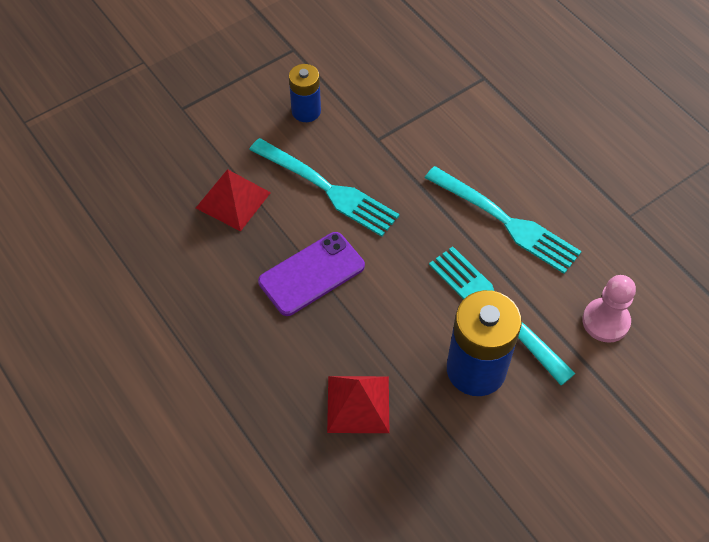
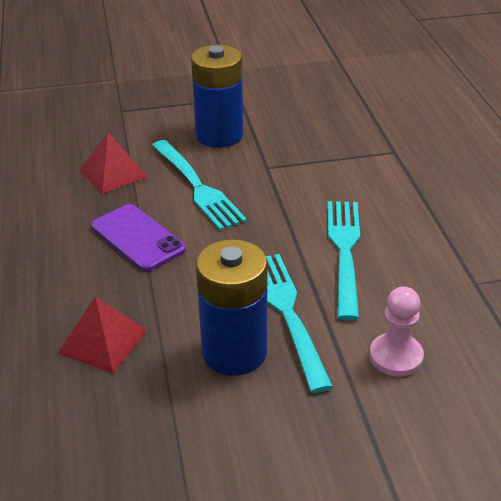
camera: 25 degrees right, 20 degrees down
(306, 111) = (219, 135): blue battery -> blue battery, size x1.74
(311, 274) = (138, 238): purple phone -> purple phone turned 60 degrees clockwise
(505, 221) = (344, 252): turquoise fork -> turquoise fork turned 150 degrees counterclockwise

